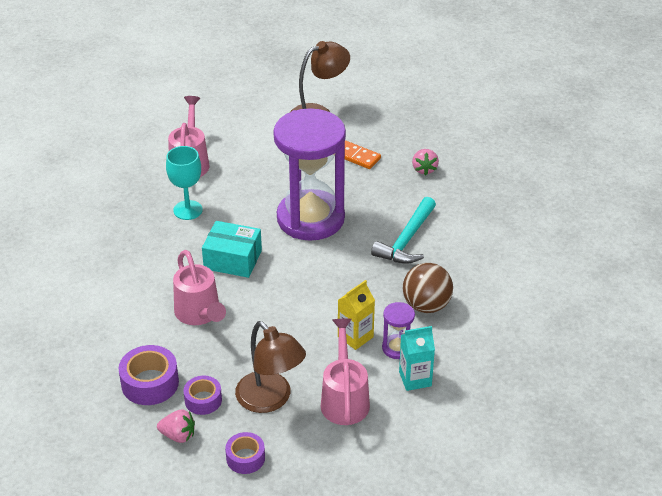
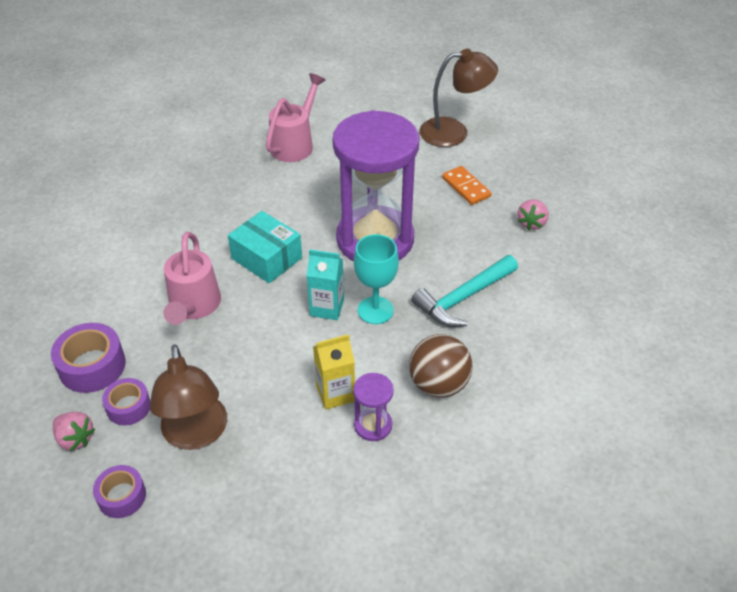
camera: 25 degrees right, 5 degrees up
(188, 210) = (259, 192): turquoise goblet -> turquoise goblet (375, 310)
(344, 399) = (274, 466): pink watering can -> none
(415, 379) = (369, 473): turquoise carton -> turquoise carton (327, 307)

